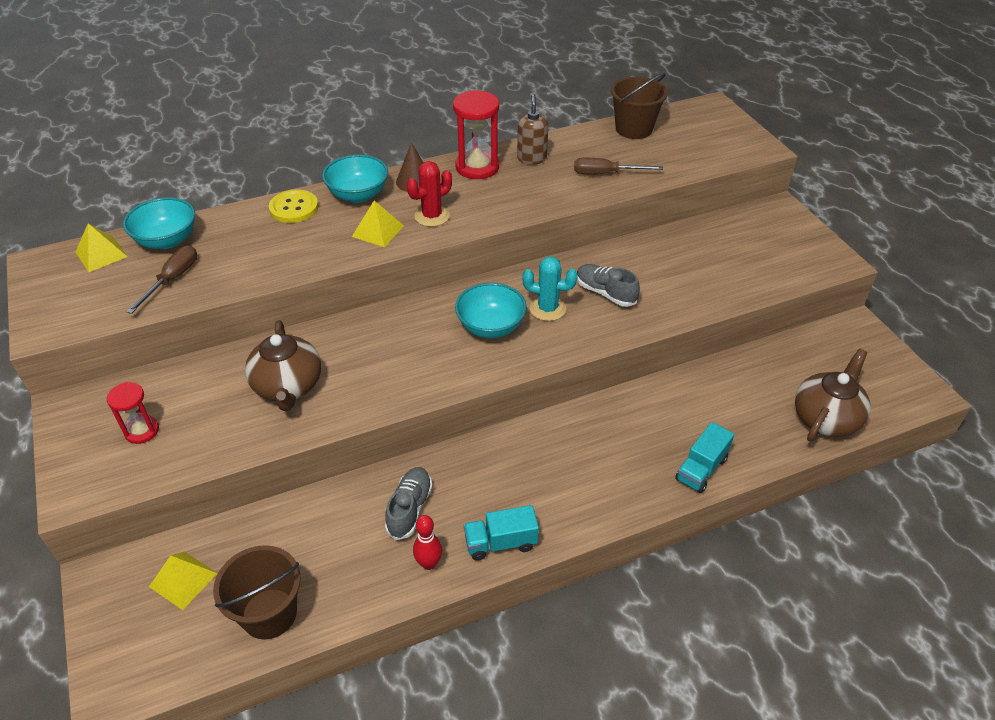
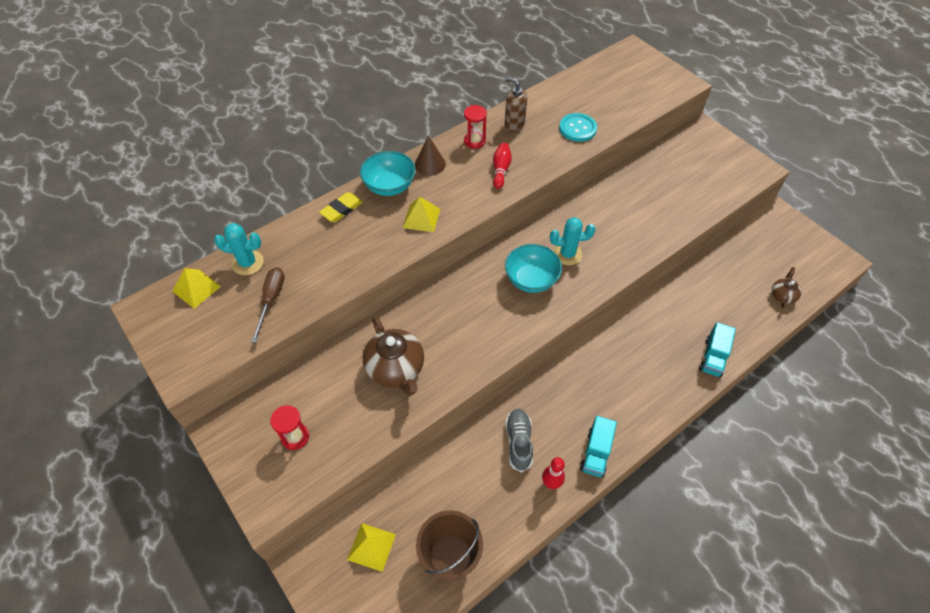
camera: 15 degrees left, 10 degrees up
(167, 240) = (248, 263): turquoise bowl -> turquoise cactus
(294, 208) = (341, 209): yellow button -> yellow eraser
(432, 216) = (458, 195): red cactus -> none
(477, 167) = (474, 141): red hourglass -> red hourglass, size x0.60
(493, 200) = (501, 170): none -> red bowling pin
(500, 543) = (596, 453): turquoise truck -> turquoise truck turned 45 degrees counterclockwise
(531, 158) = (514, 124): brown soap dispenser -> brown soap dispenser turned 45 degrees counterclockwise
(605, 293) = (605, 231): grey shoe -> none
(606, 174) = (577, 128): brown screwdriver -> turquoise button
(634, 129) = (581, 82): brown bucket -> none
(826, 418) = (782, 295): brown teapot -> brown teapot, size x0.53

